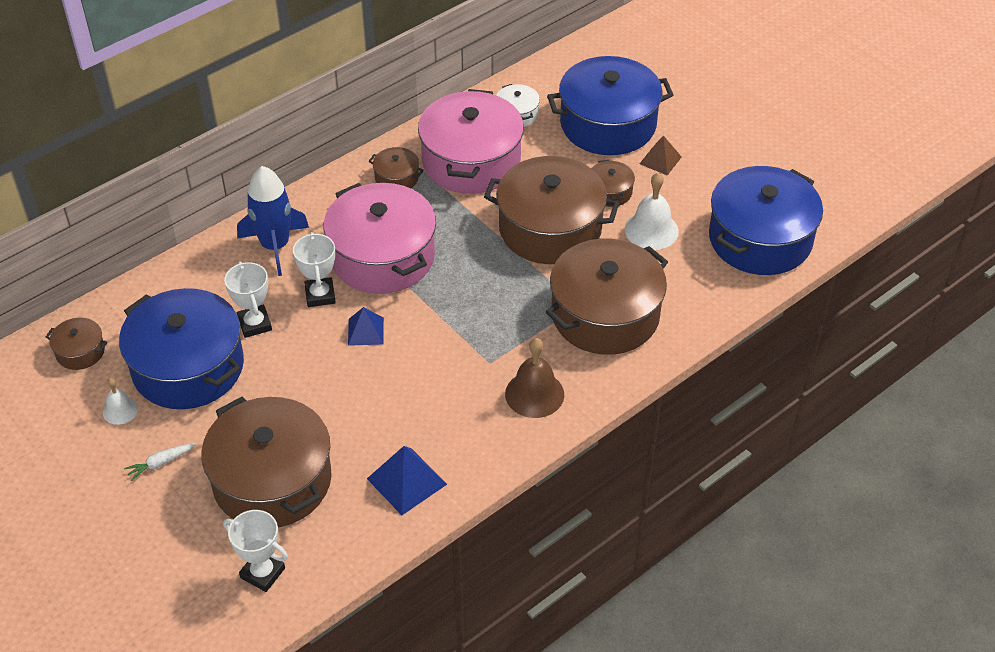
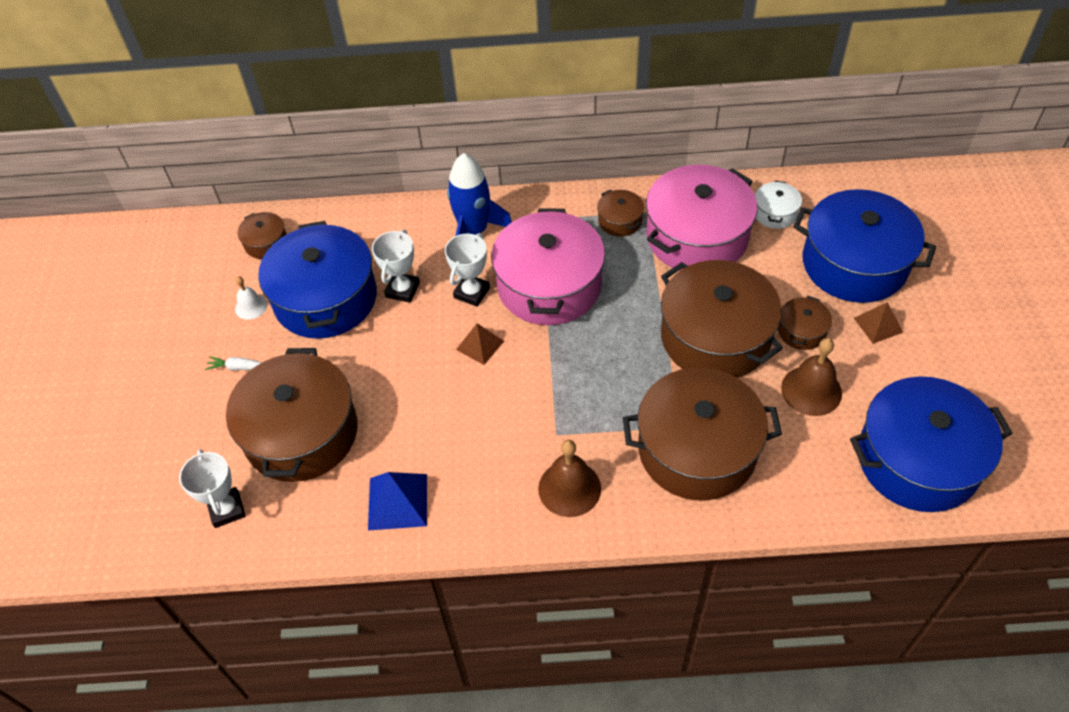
camera: 40 degrees right, 5 degrees up
(366, 331) = (480, 345): blue pyramid -> brown pyramid
(651, 230) = (811, 390): white bell -> brown bell

